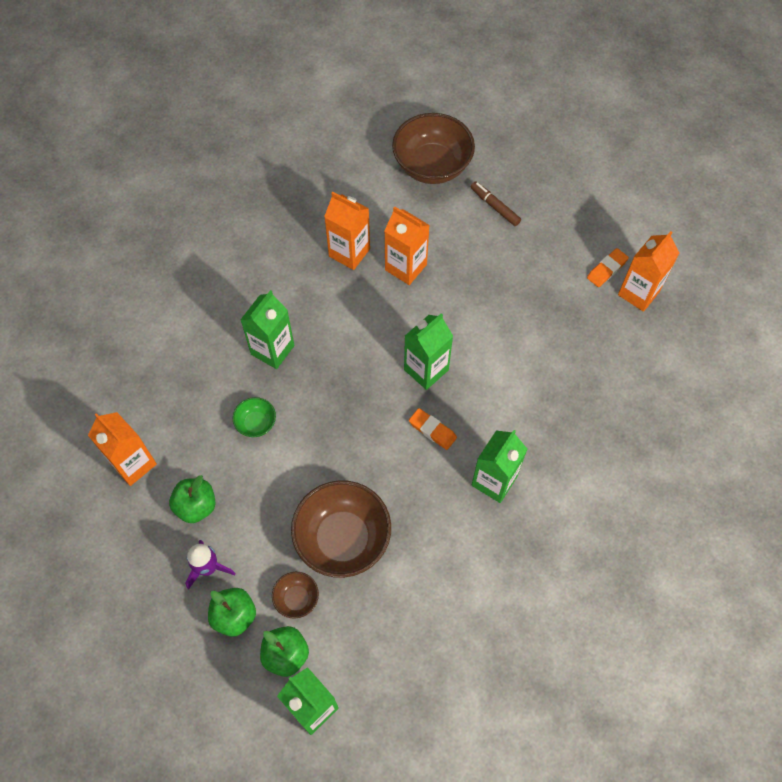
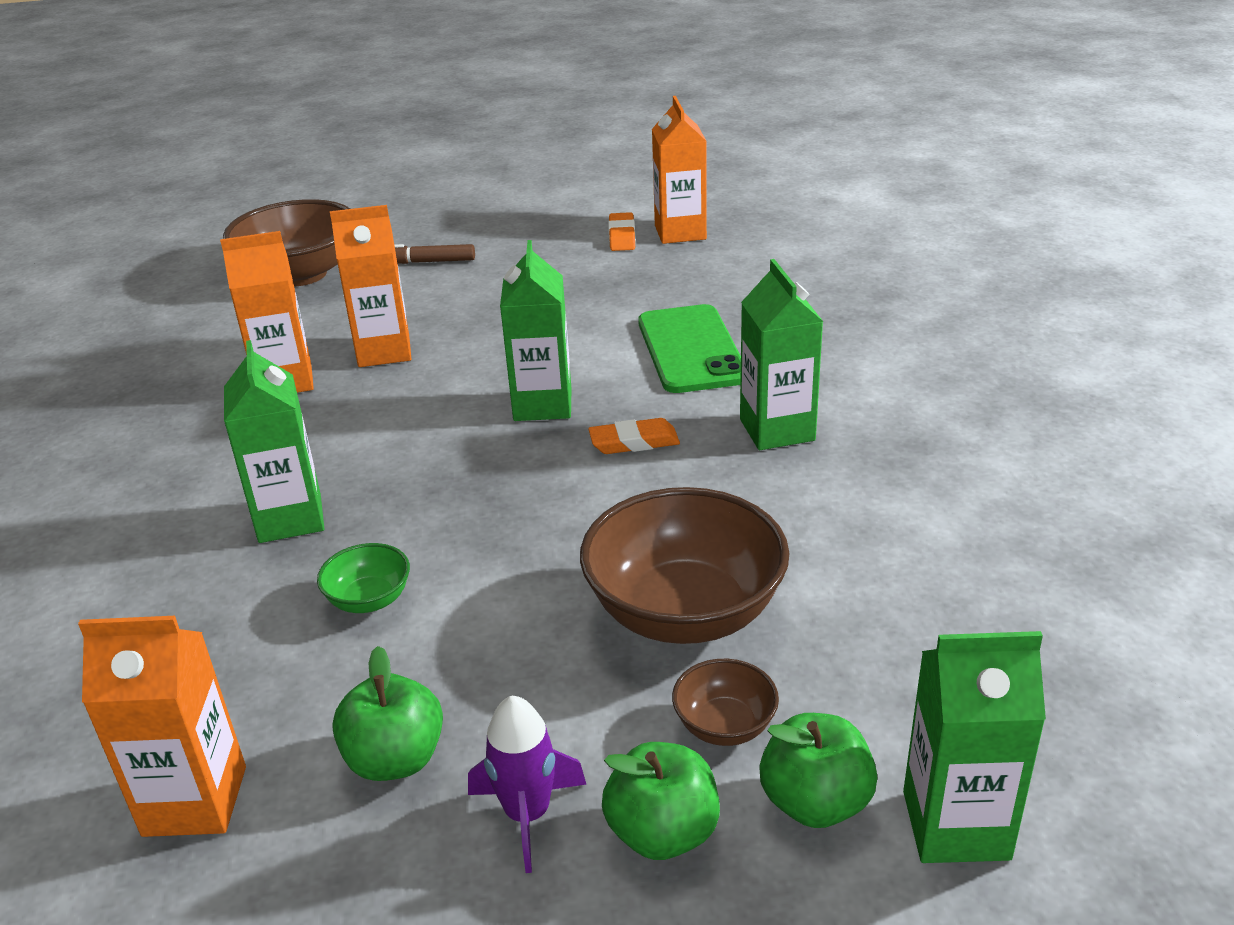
camera: 45 degrees left, 30 degrees down
(527, 393) = (691, 350): none -> green phone

